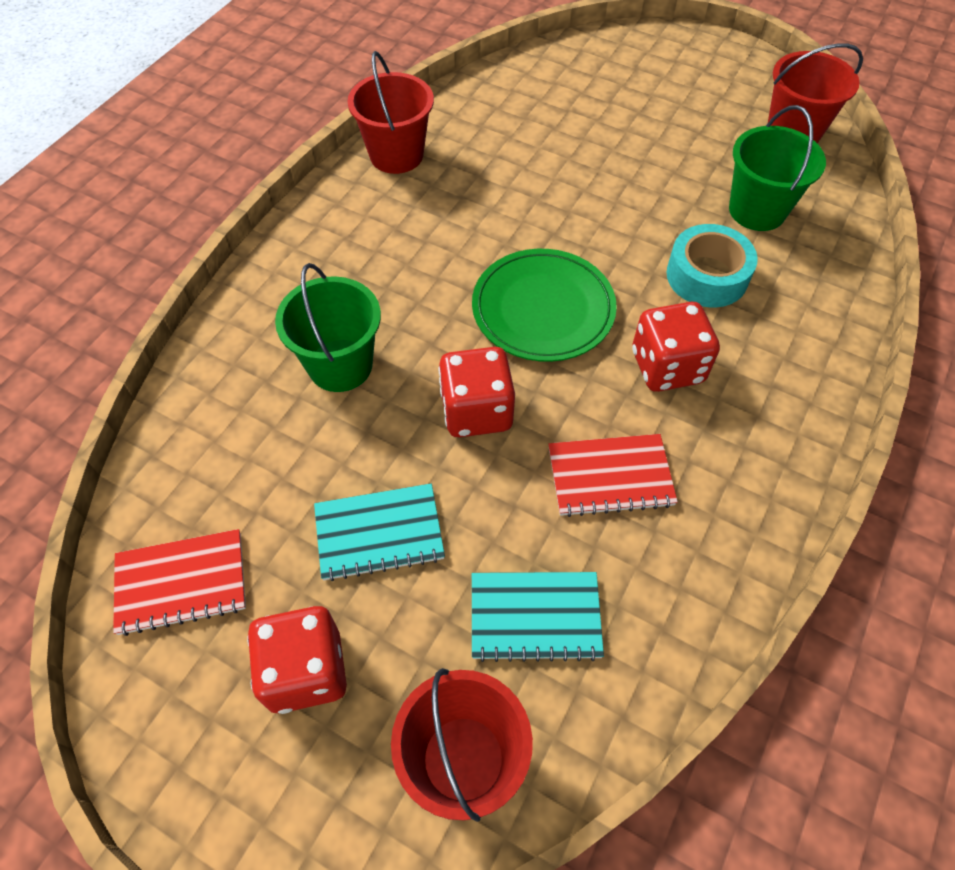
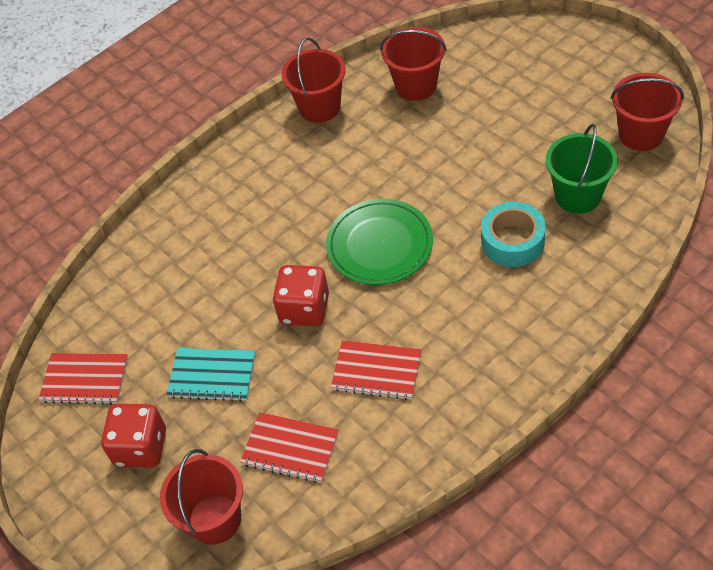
camera: 25 degrees right, 5 degrees down
(340, 365) = (225, 260): green bucket -> none
(507, 115) = (416, 85): none -> red bucket
(535, 617) = (290, 448): turquoise notebook -> red notebook
(667, 367) = (451, 304): red dice -> none

